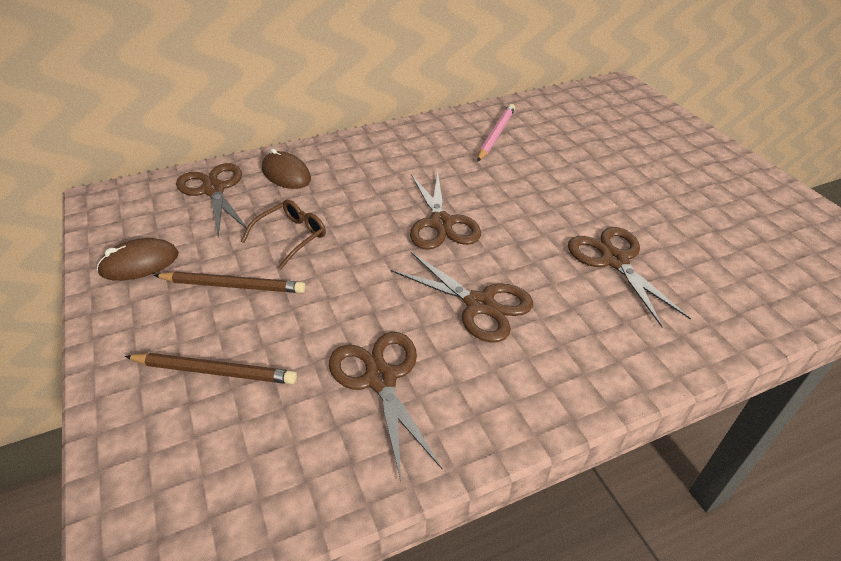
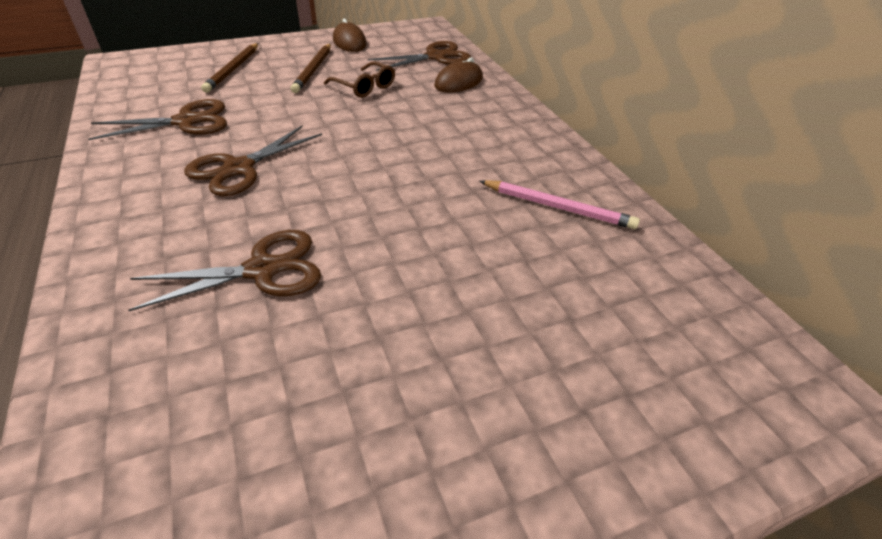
camera: 90 degrees right, 0 degrees up
(441, 223) = (367, 155): brown scissors -> none

